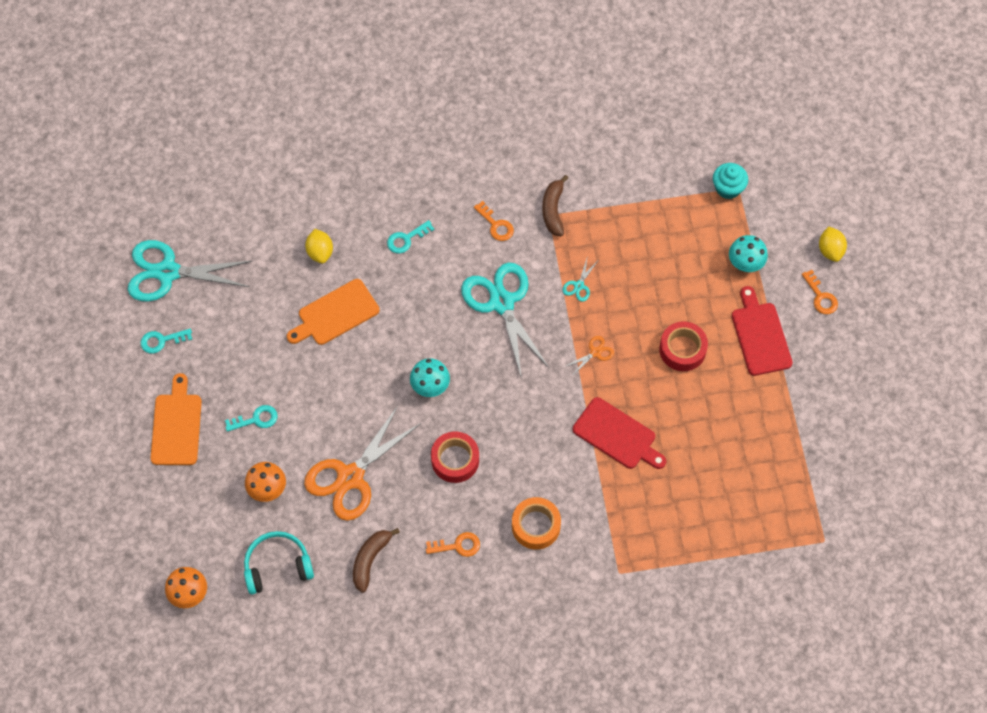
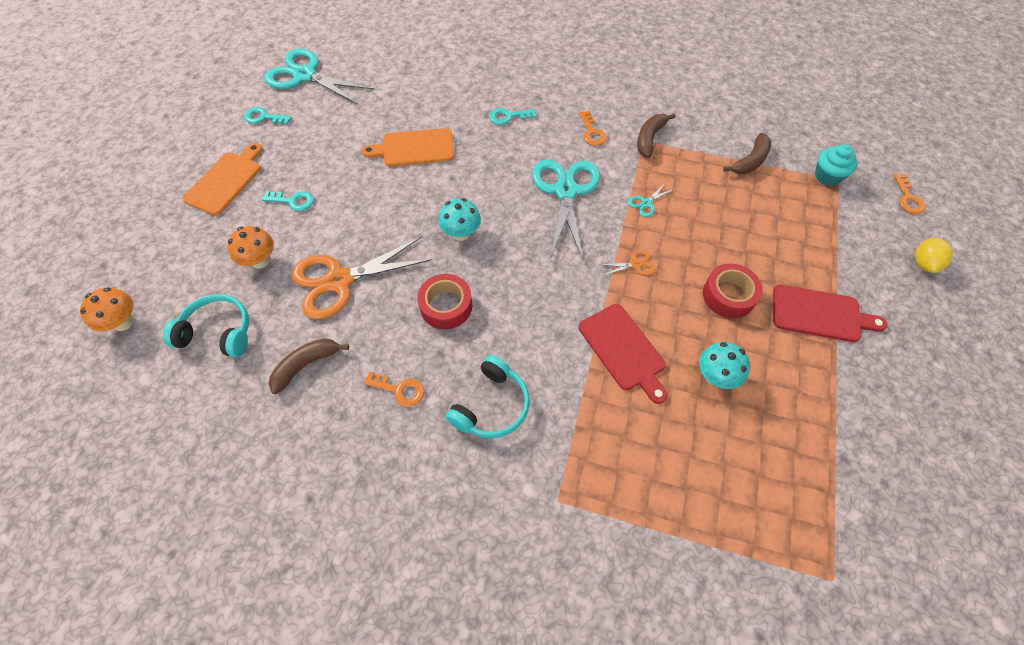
camera: 25 degrees right, 5 degrees down
(320, 252) = (431, 102): yellow lemon -> none
(536, 526) = (491, 405): orange tape -> turquoise headphones
(654, 199) = (750, 161): none -> brown banana
(745, 263) = (825, 243): turquoise mushroom -> turquoise mushroom (715, 376)
(760, 335) = (820, 314): red cutting board -> red cutting board turned 90 degrees clockwise
(820, 296) = (901, 302): orange key -> orange key (908, 198)

